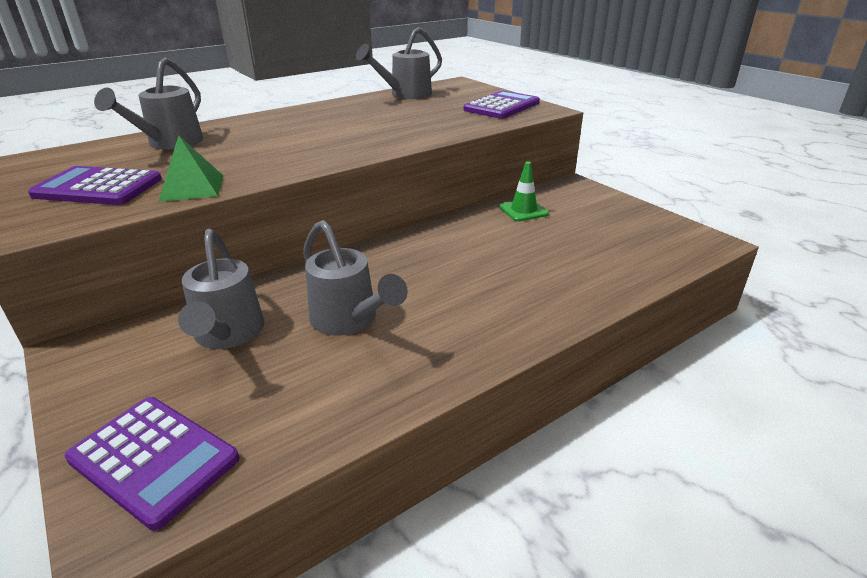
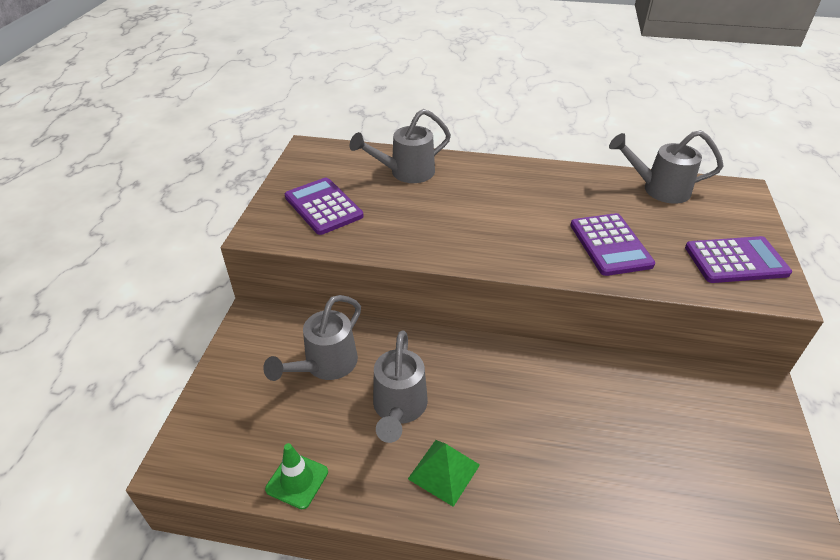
camera: 45 degrees right, 10 degrees up
(154, 459) = (220, 432): purple calculator -> purple calculator (610, 245)
(192, 188) = (369, 240): green pyramid -> green pyramid (444, 472)
(523, 210) = (661, 389): green traffic cone -> green traffic cone (297, 480)

